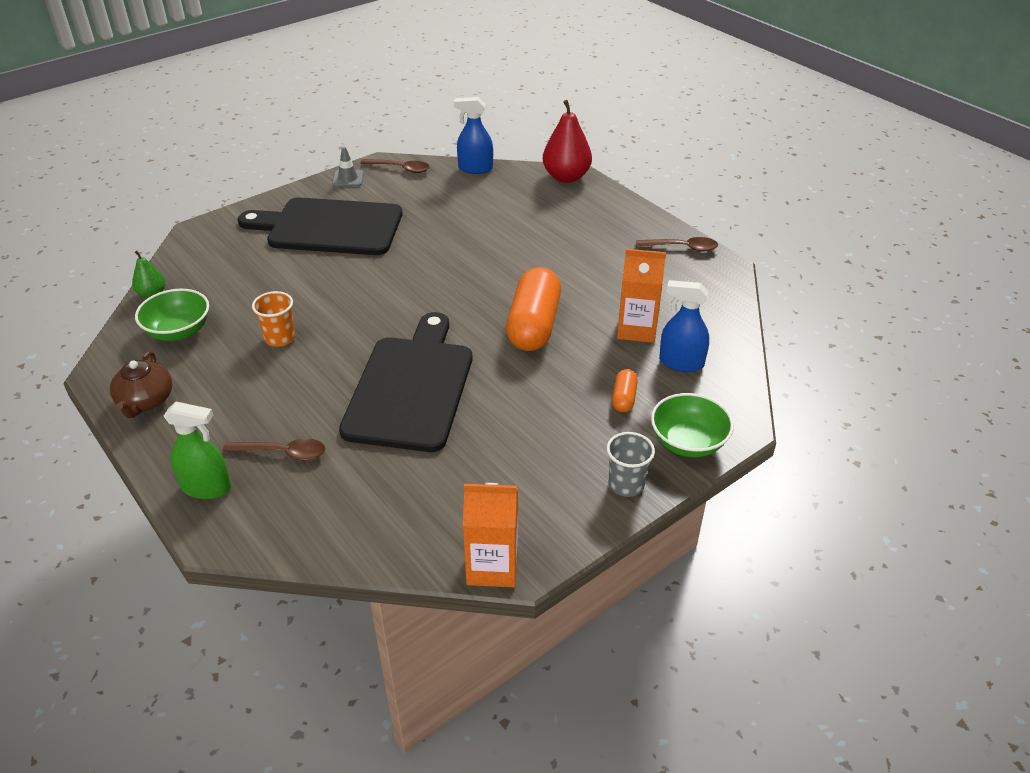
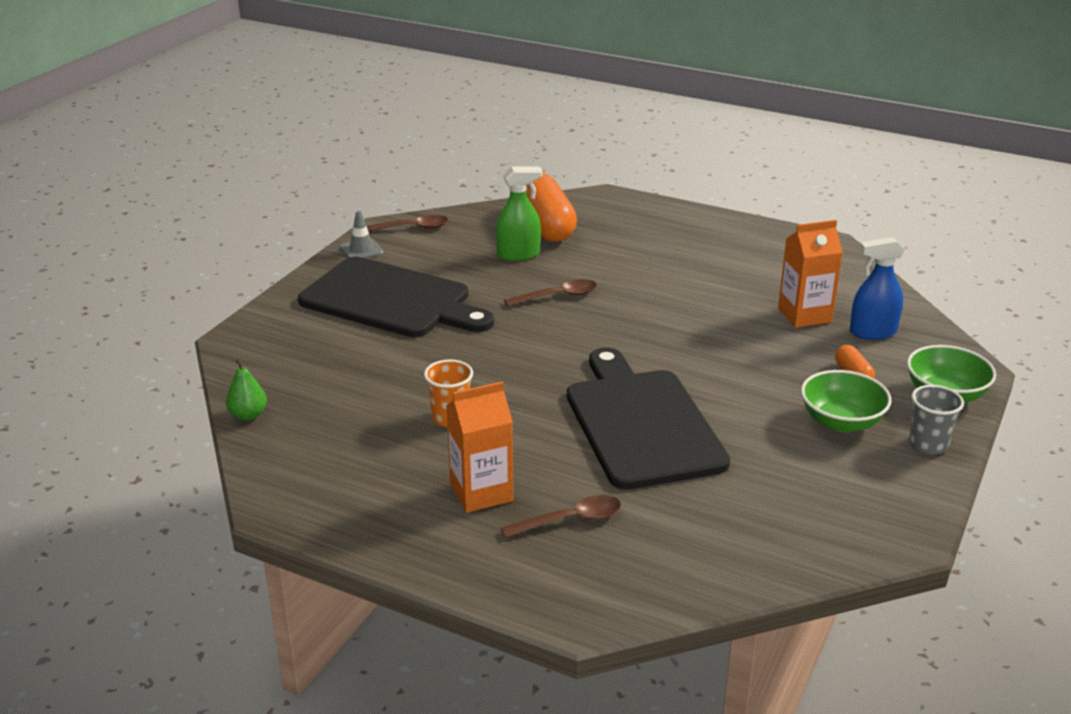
camera: 25 degrees left, 10 degrees down
(145, 401) = (359, 519): brown teapot -> none
(178, 331) = (323, 442): green bowl -> green bowl (841, 422)
(206, 487) = (522, 577): green spray bottle -> green spray bottle (518, 254)
(329, 227) = (391, 300): black cutting board -> black cutting board turned 135 degrees counterclockwise
(475, 168) = (494, 211): blue spray bottle -> none
(492, 566) = (881, 549): orange carton -> orange carton (481, 492)
(534, 325) = (705, 337): orange capsule -> orange capsule (546, 226)
(566, 177) = (598, 199): red pear -> none
(682, 247) = (774, 236): brown spoon -> brown spoon (557, 296)

